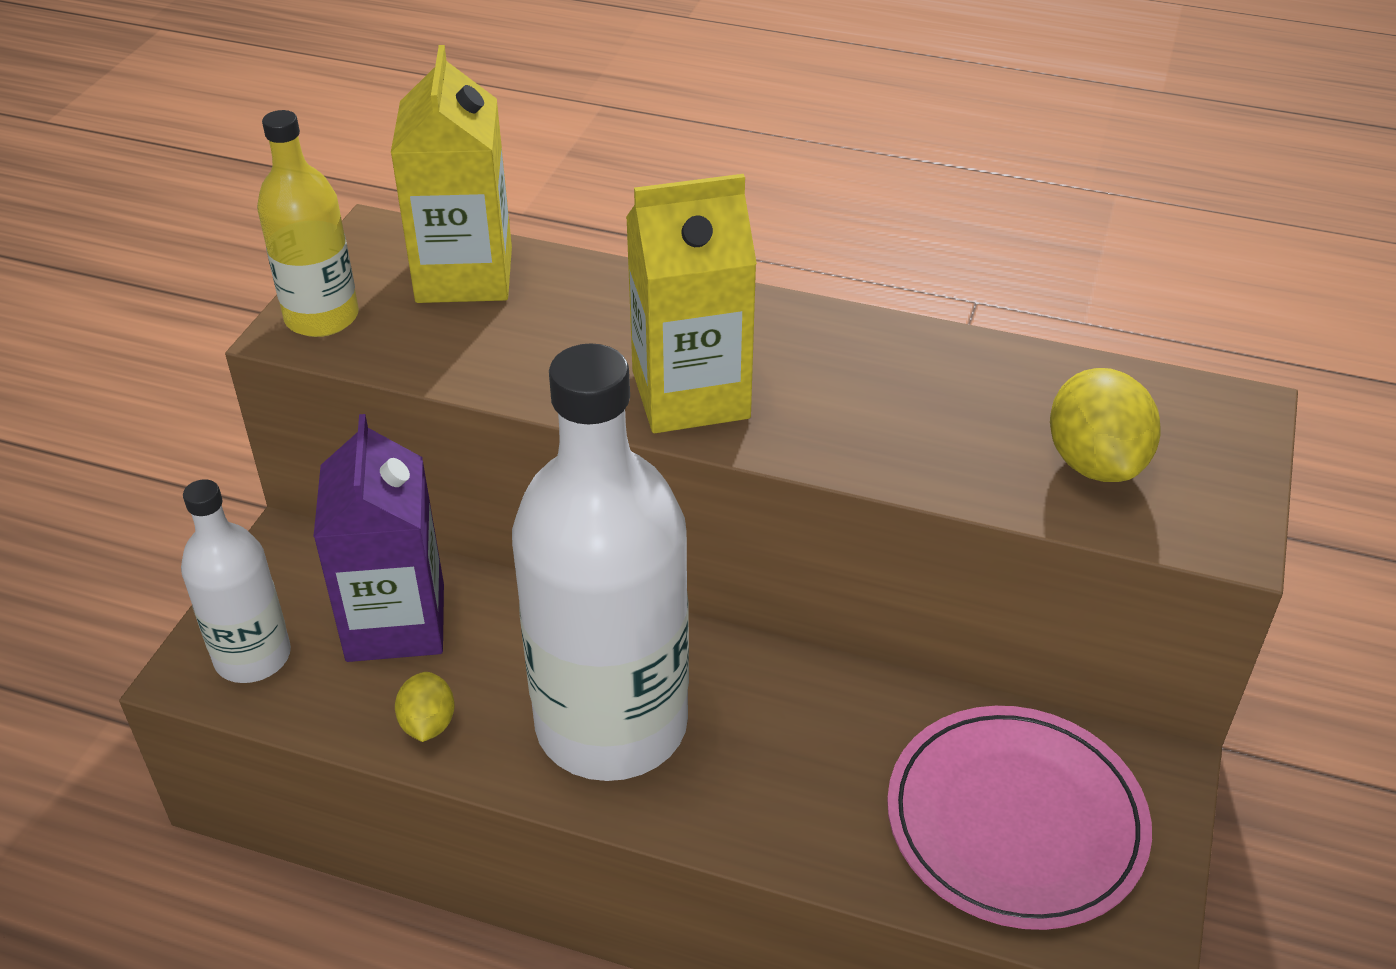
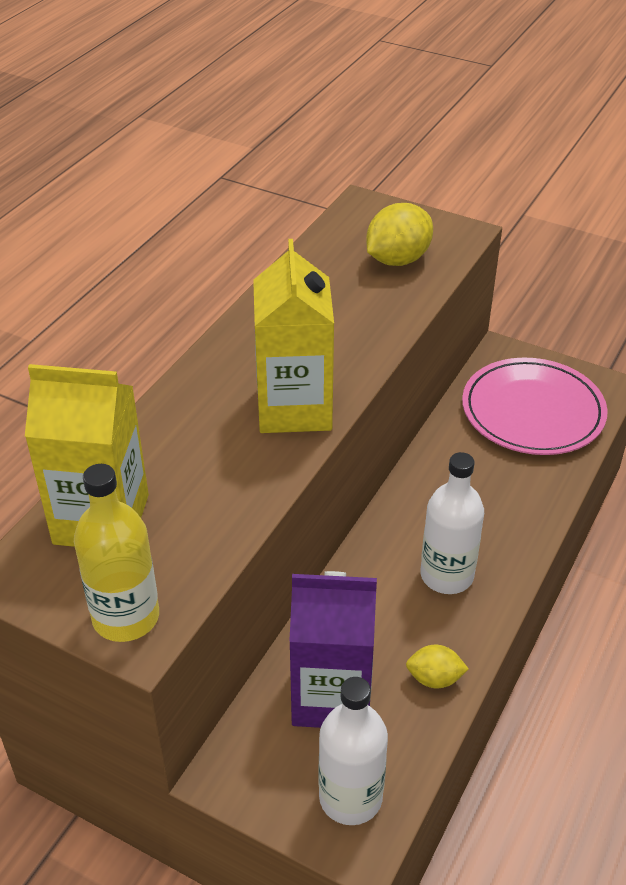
camera: 80 degrees left, 0 degrees up
(611, 724) = (446, 575): white bottle -> white bottle, size x0.52
(1095, 463) = (397, 260): yellow lemon -> yellow lemon turned 45 degrees counterclockwise

